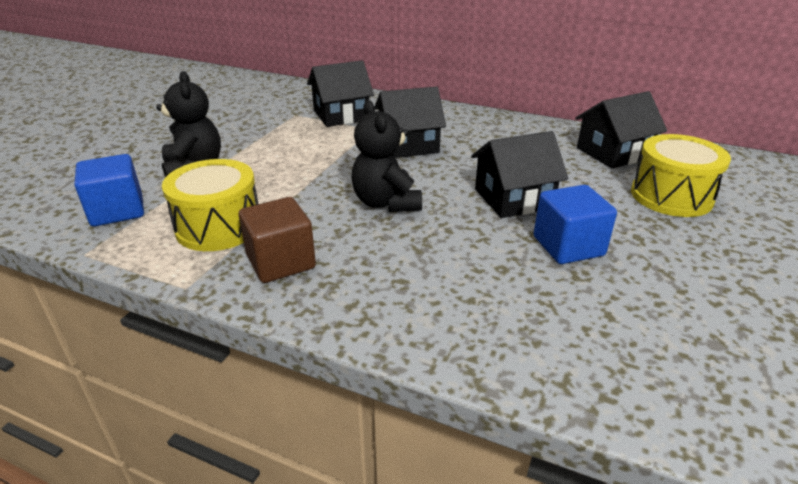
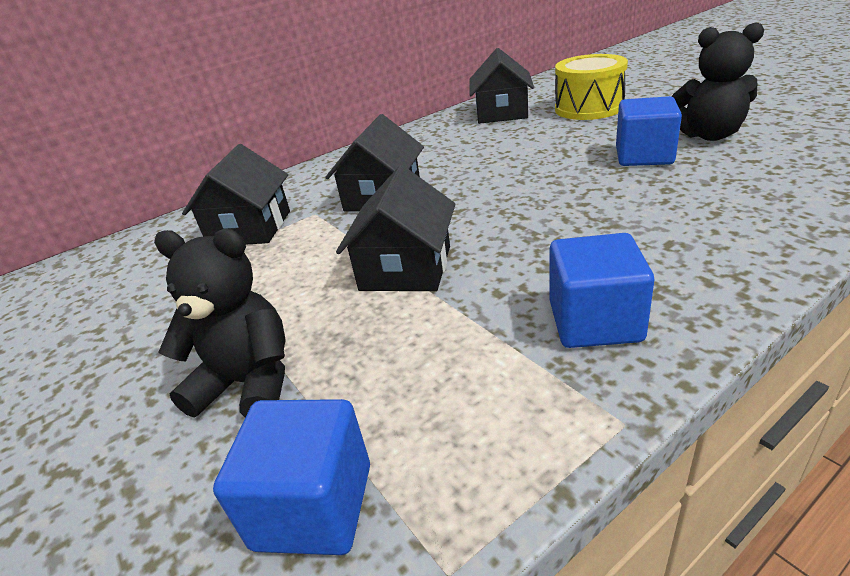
camera: 55 degrees left, 0 degrees up
(218, 226) = (466, 371): yellow drum -> none
(281, 262) = (595, 321): brown cube -> blue cube
(386, 203) = (503, 229): black teddy bear -> black teddy bear (709, 135)
(513, 198) = (546, 163): black house -> black house (406, 268)

